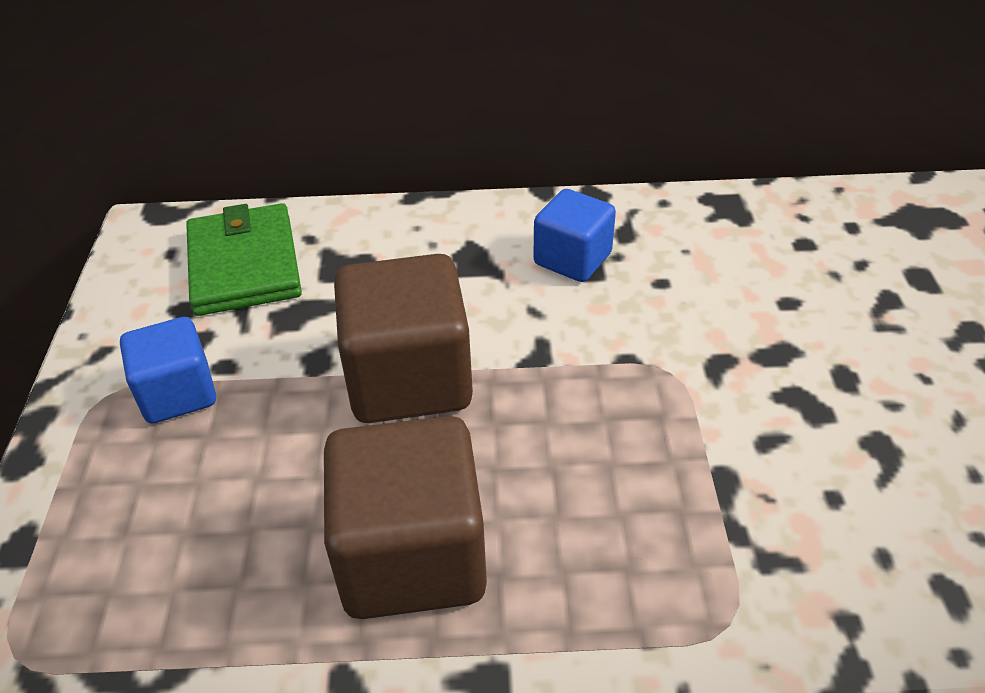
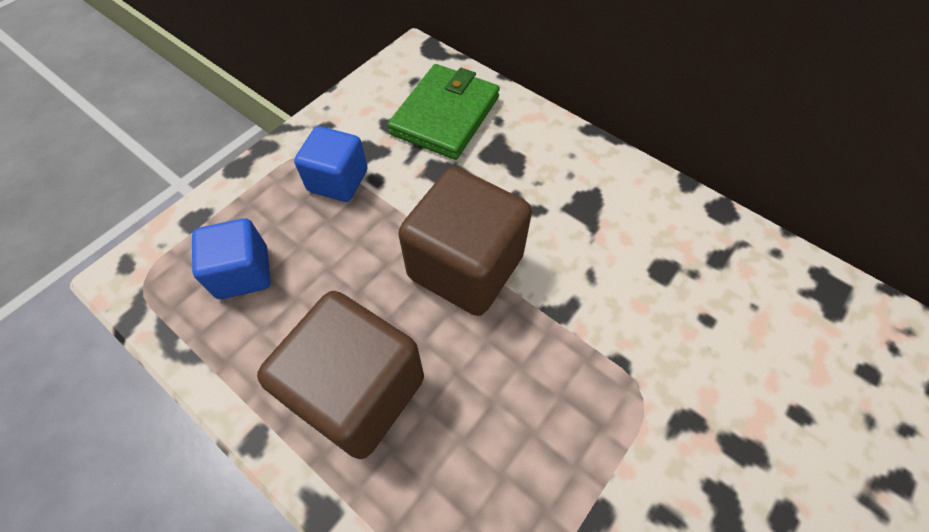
camera: 40 degrees right, 15 degrees up
(572, 259) = (657, 253): blue cube -> blue cube (243, 273)

